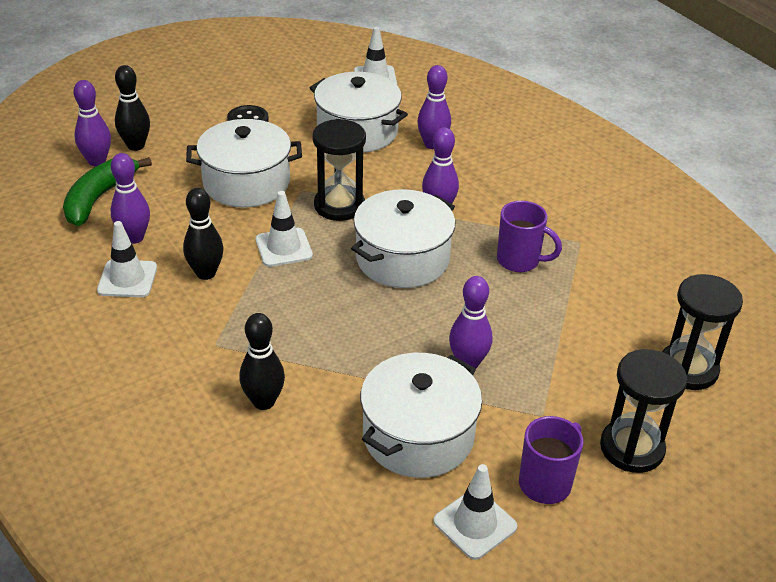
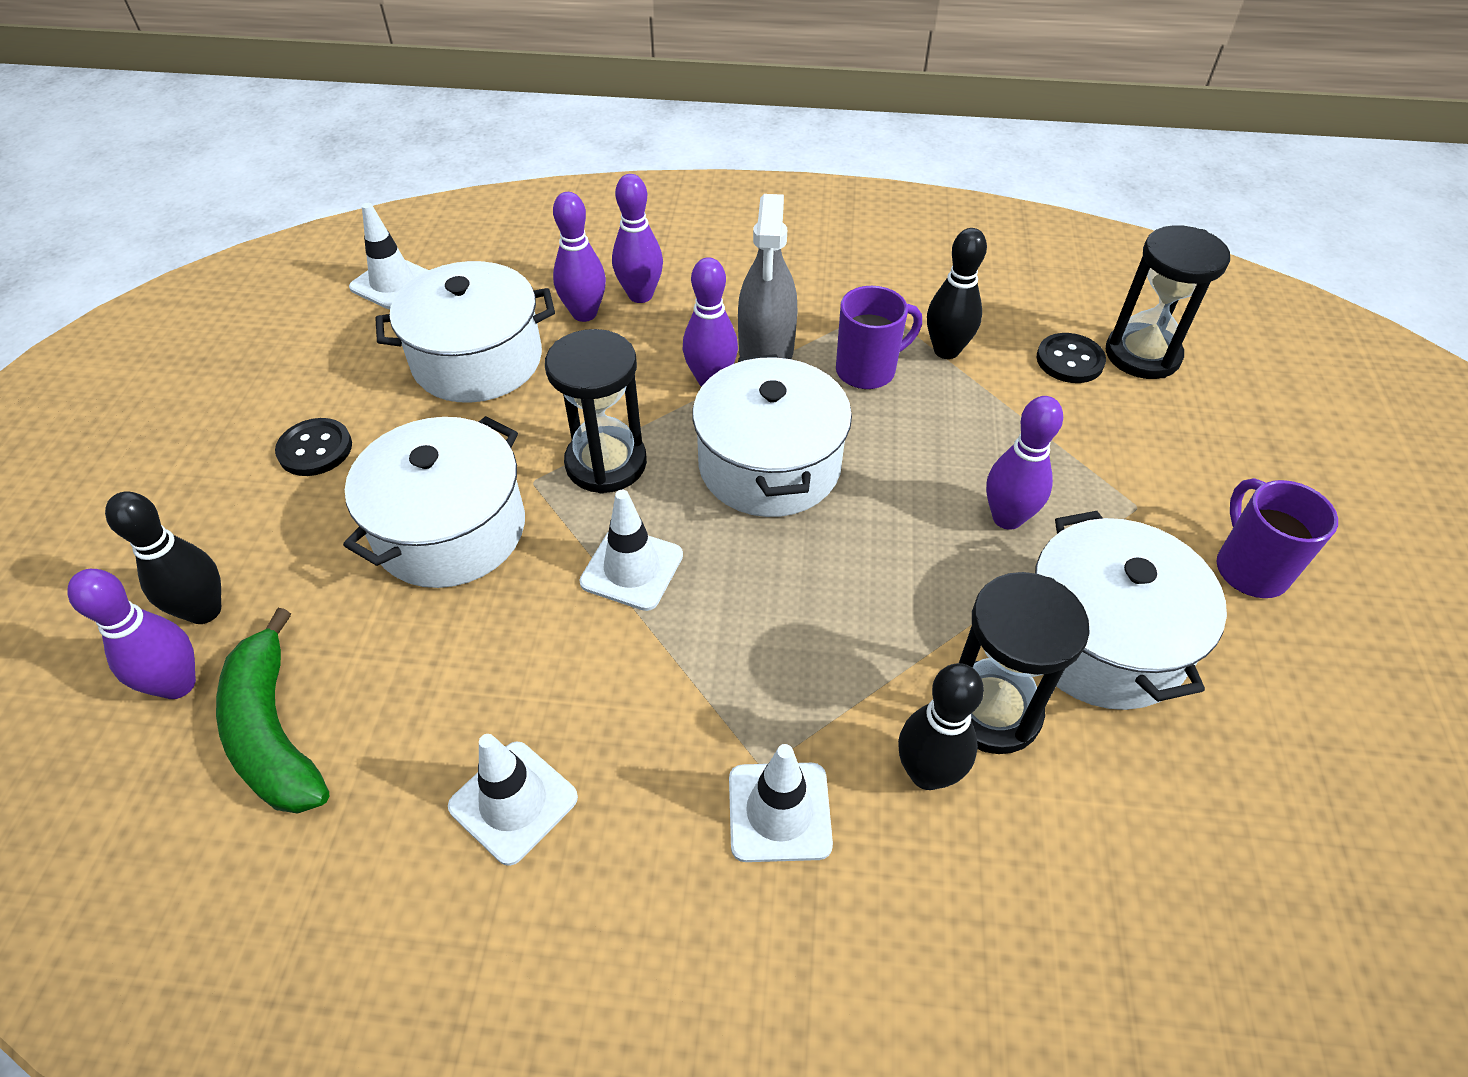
camera: 50 degrees left, 10 degrees up
(134, 237) = (424, 737): purple bowling pin -> purple bowling pin (640, 295)
(206, 273) = (599, 690): black bowling pin -> black bowling pin (946, 350)
(475, 524) = (1283, 674): white traffic cone -> white traffic cone (779, 812)
(486, 217) = (766, 351): none -> grey spray bottle
(632, 448) = (1234, 467): black hourglass -> black hourglass (991, 710)
(638, 338) = (1069, 360): none -> black button

